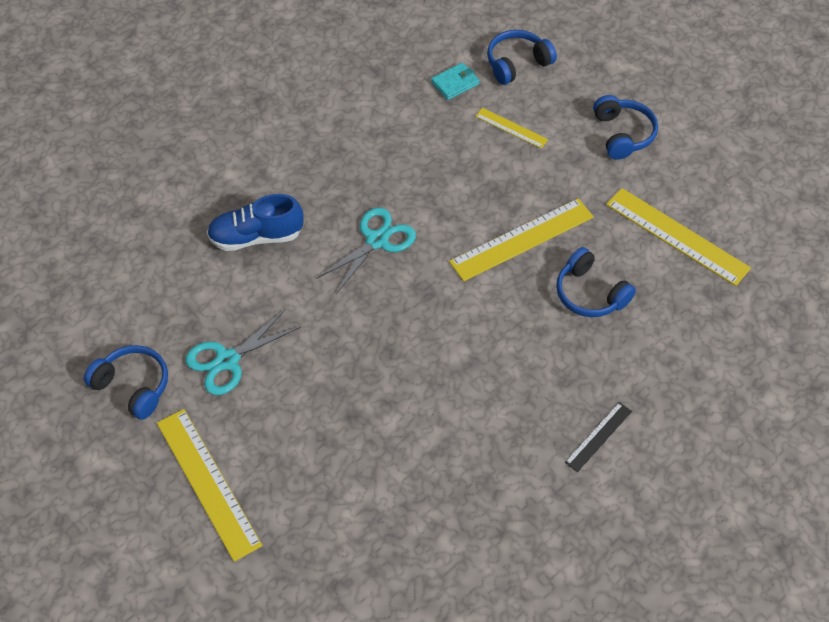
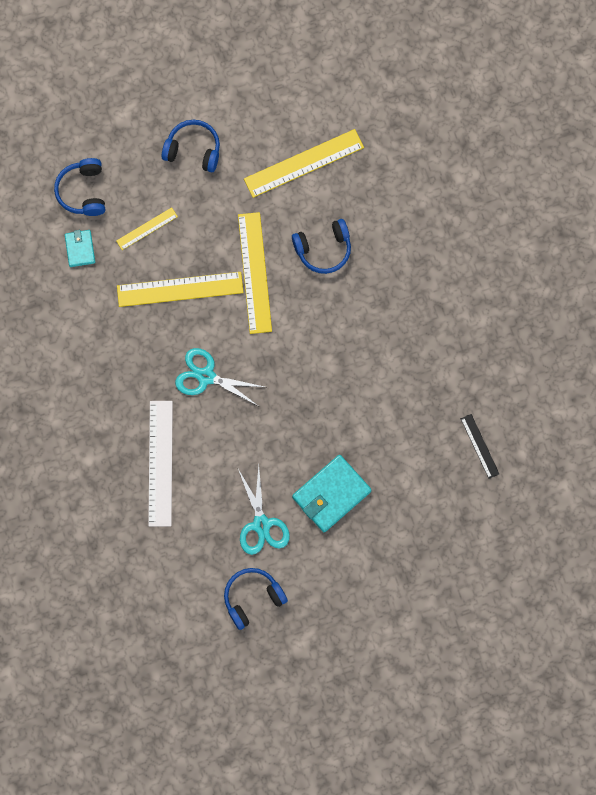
camera: 65 degrees left, 20 degrees up
(208, 483) = (354, 573): yellow ruler -> yellow ruler (180, 289)
(256, 237) = (160, 463): blue shoe -> white ruler
(297, 418) = (331, 494): none -> turquoise wallet
(377, 240) = (206, 376): turquoise scissors -> turquoise scissors turned 45 degrees counterclockwise
(598, 436) = (436, 302): black ruler -> black ruler (479, 446)

